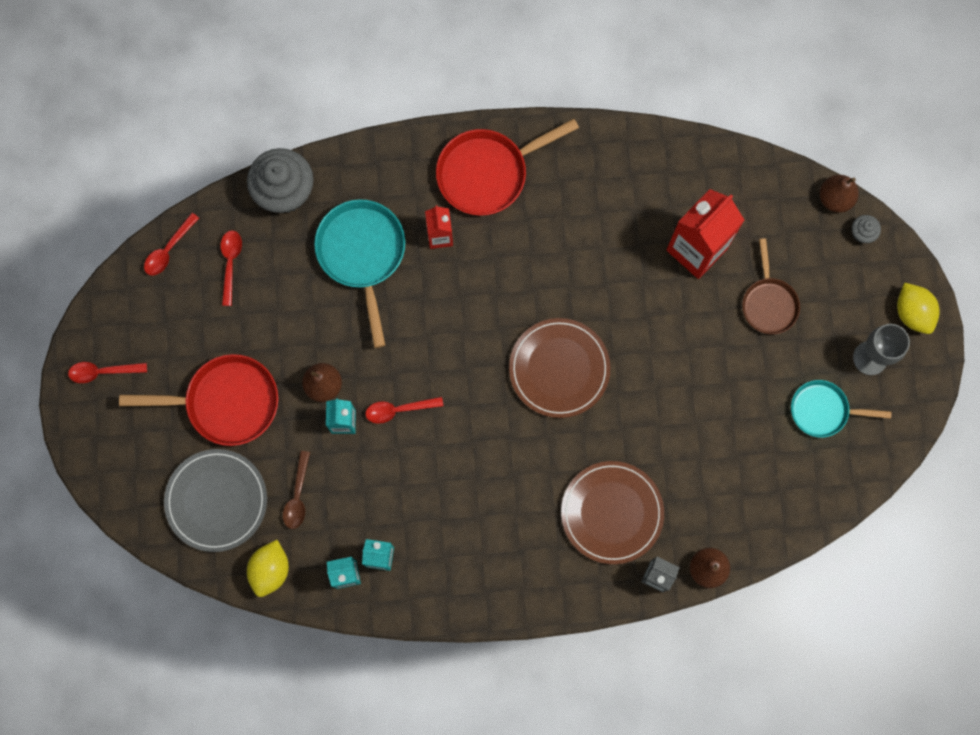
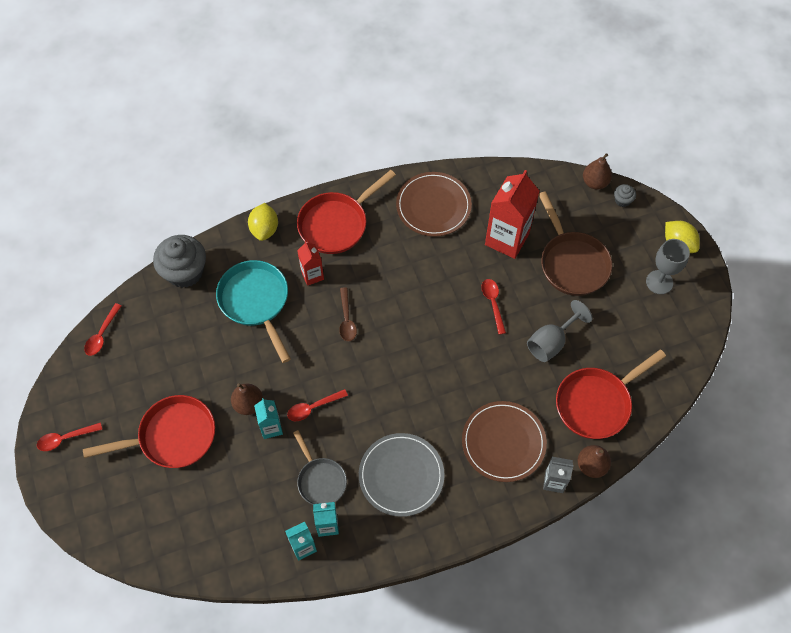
camera: 15 degrees left, 15 degrees down
(216, 500) = (181, 516): grey plate -> grey plate (401, 475)
(230, 263) = (153, 333): red spoon -> red spoon (493, 303)
(270, 570) = (239, 560): yellow lemon -> yellow lemon (264, 229)
(298, 495) = (247, 494): brown spoon -> brown spoon (347, 319)
(385, 501) = (320, 480): none -> grey pan
(559, 369) = (430, 346): brown plate -> brown plate (433, 206)
(709, 402) = (551, 342): none -> grey goblet
(739, 494) = (597, 403): none -> red pan
(768, 303) = (572, 262): brown pan -> brown pan, size x1.58
(823, 410) = (638, 327): turquoise pan -> none

